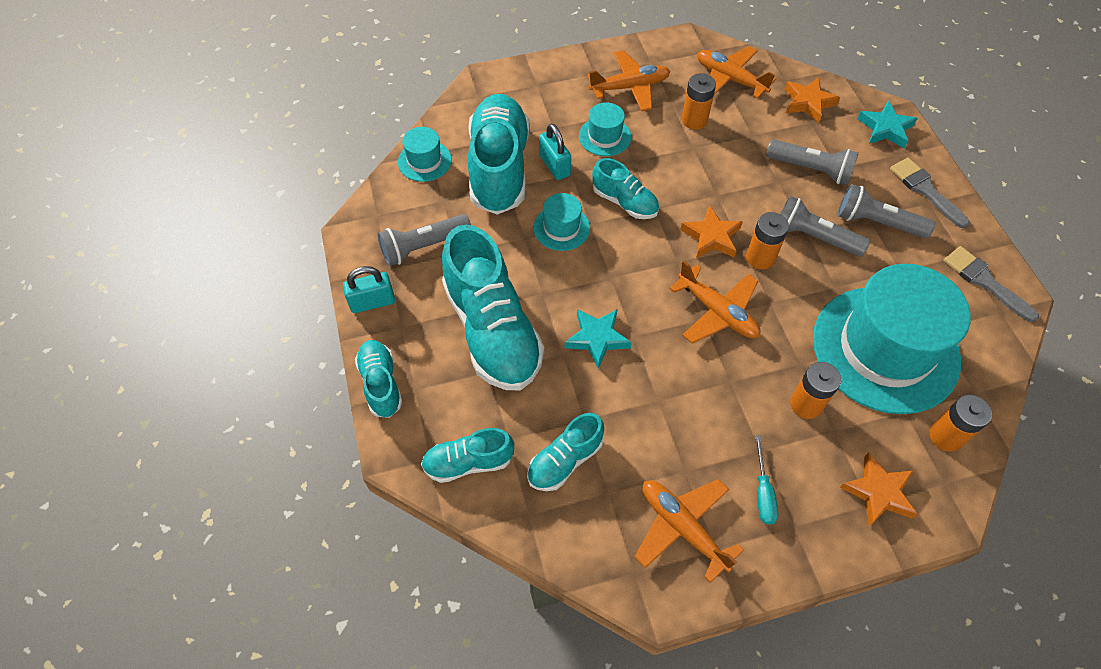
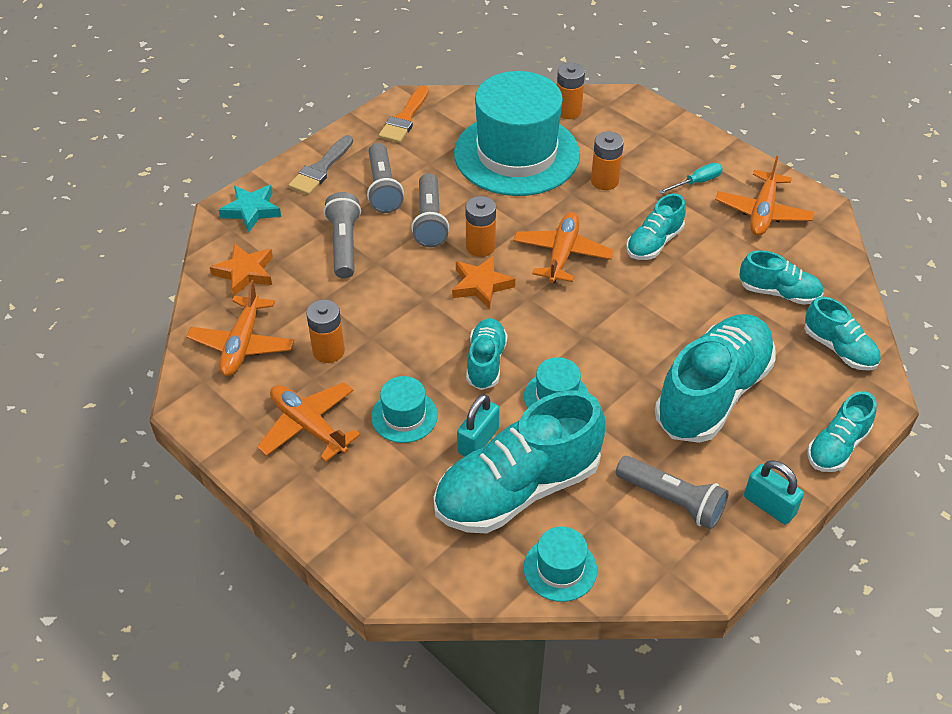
camera: 120 degrees left, 10 degrees down
(597, 338) = (655, 319): turquoise star -> none
(692, 395) = (654, 243): none -> turquoise shoe
(878, 492) = (642, 131): orange star -> none
(984, 281) = (404, 119): grey brush -> orange brush

